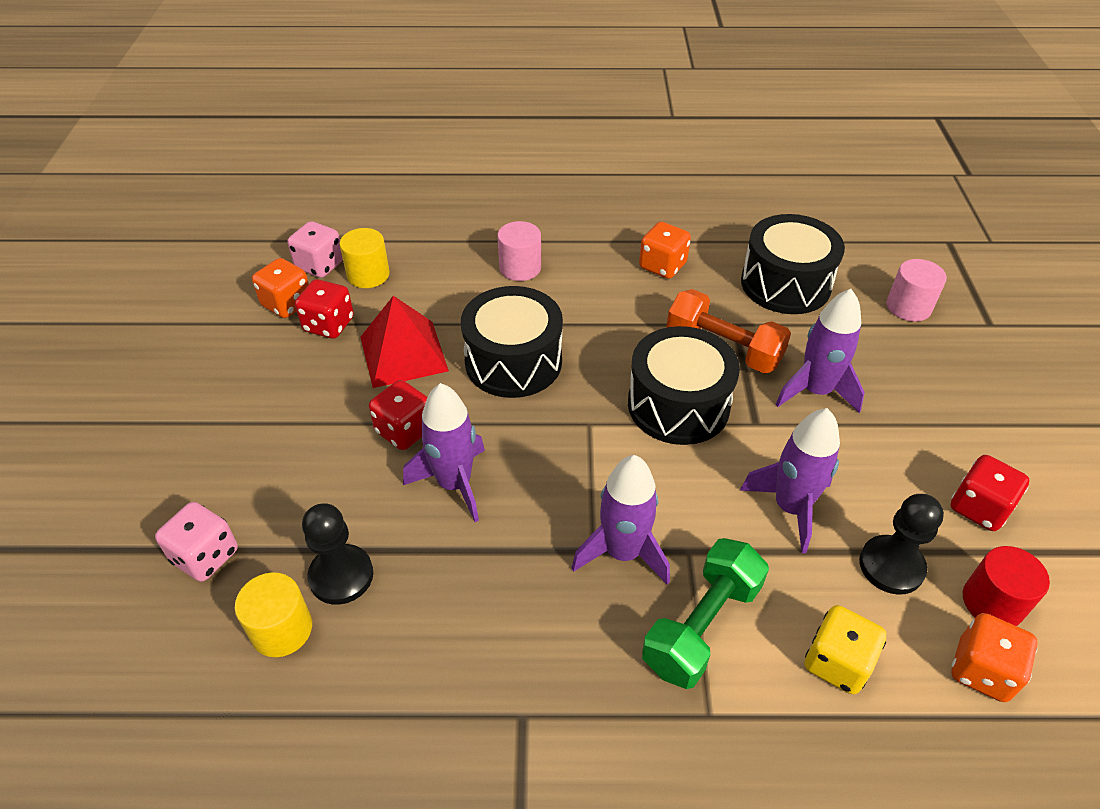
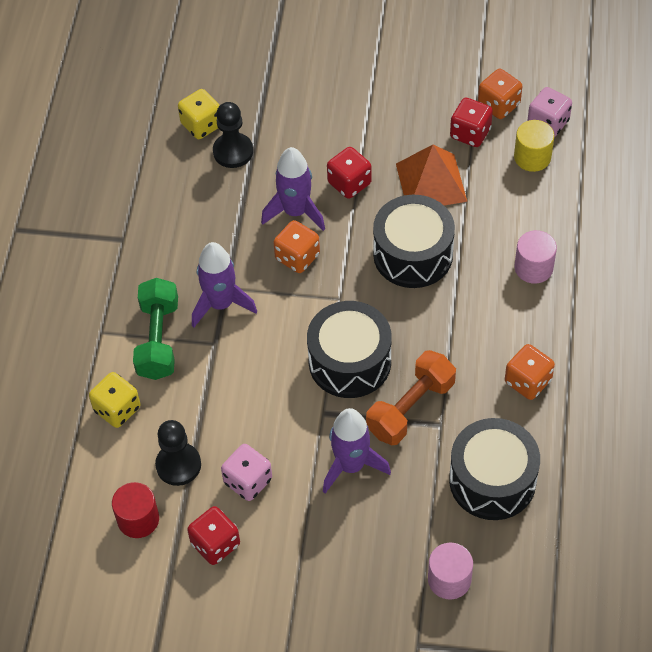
camera: 100 degrees right, 10 degrees up
(205, 556) = (260, 83): pink dice -> pink dice (248, 481)
(281, 629) = (201, 125): yellow cylinder -> yellow dice
(403, 353) = (431, 182): red pyramid -> orange pyramid
(701, 626) = (158, 339): green dumbbell -> green dumbbell turned 45 degrees clockwise
(790, 508) = (238, 415): purple rocket -> none
(982, 670) = (93, 491): orange dice -> orange dice (297, 257)

